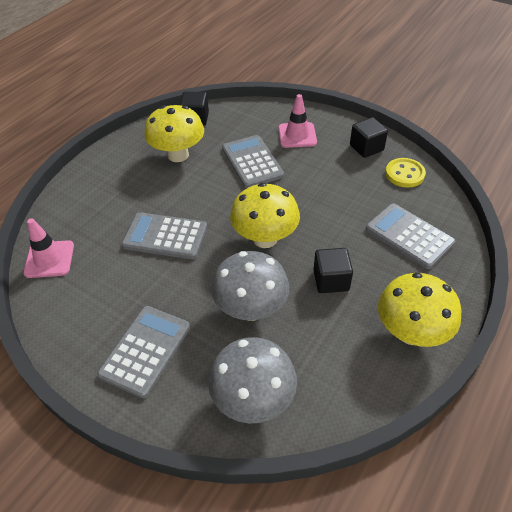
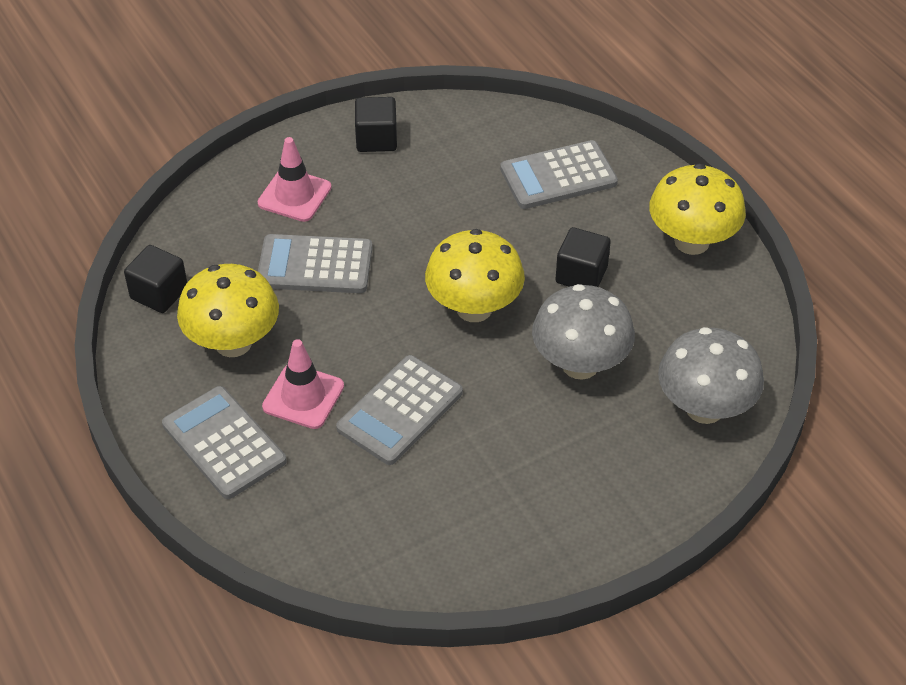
camera: 65 degrees left, 0 degrees up
(49, 259) = (356, 557): pink traffic cone -> pink traffic cone (303, 396)
(145, 350) = (584, 488): grey calculator -> grey calculator (224, 443)
(404, 174) = (453, 128): yellow button -> none

